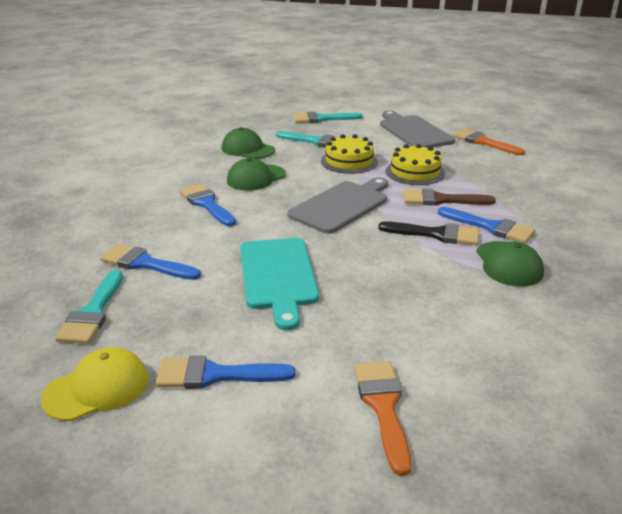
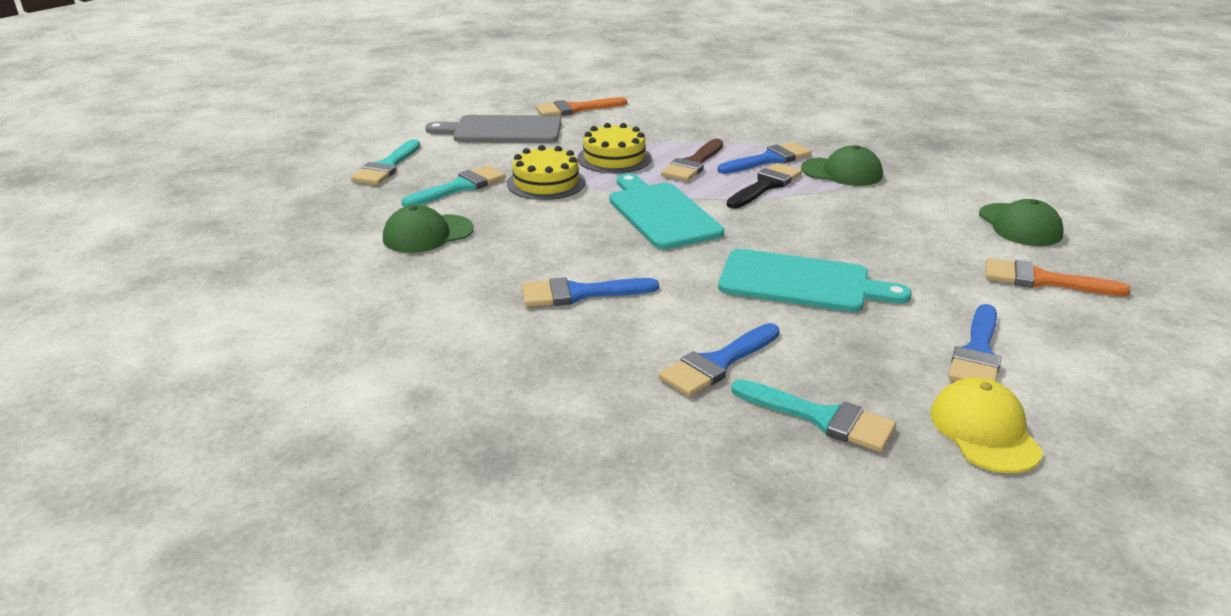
camera: 65 degrees left, 0 degrees up
(256, 178) = (531, 246): green cap -> green cap (1019, 225)
(342, 205) = (661, 213): grey cutting board -> turquoise cutting board

